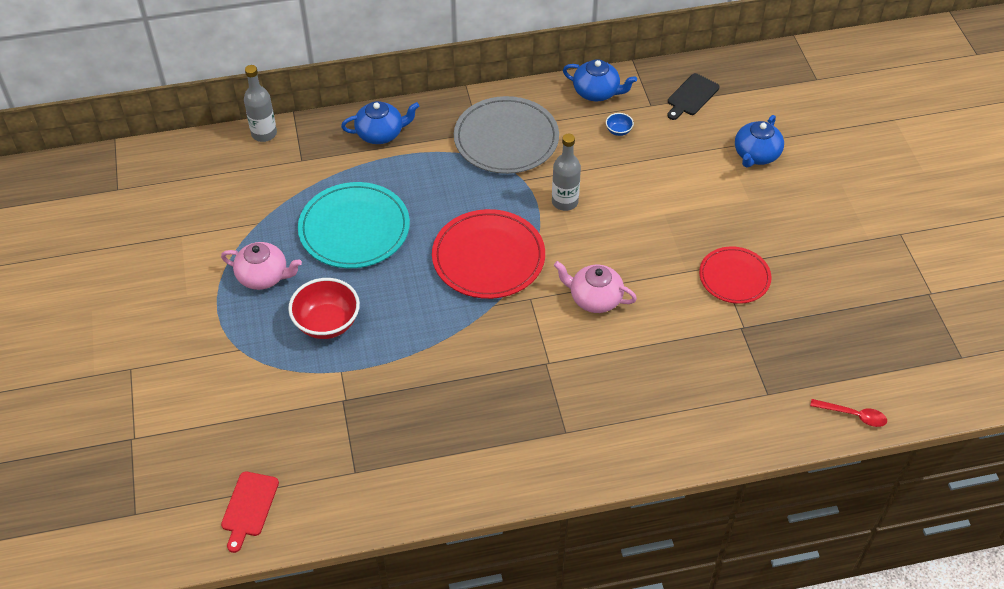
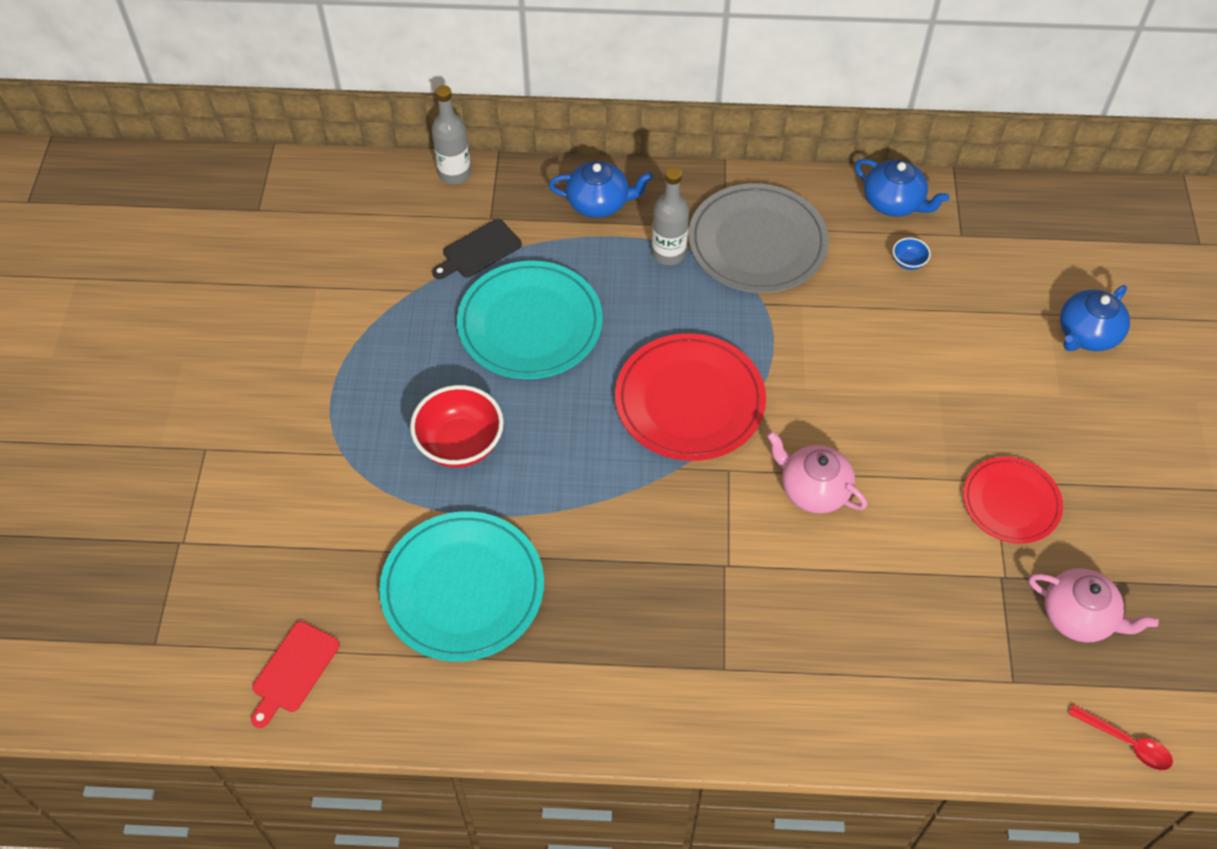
camera: 15 degrees right, 5 degrees up
(263, 276) = (400, 363): pink teapot -> pink teapot (1079, 616)
(359, 422) = (462, 589): none -> turquoise plate
(565, 202) = (810, 345): grey bottle -> grey bottle (668, 253)
(691, 96) = (1019, 233): black cutting board -> black cutting board (478, 250)

